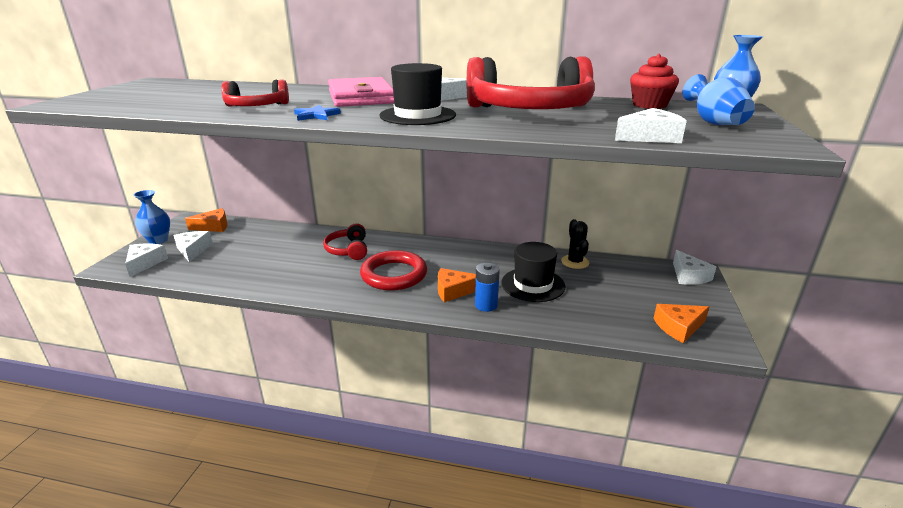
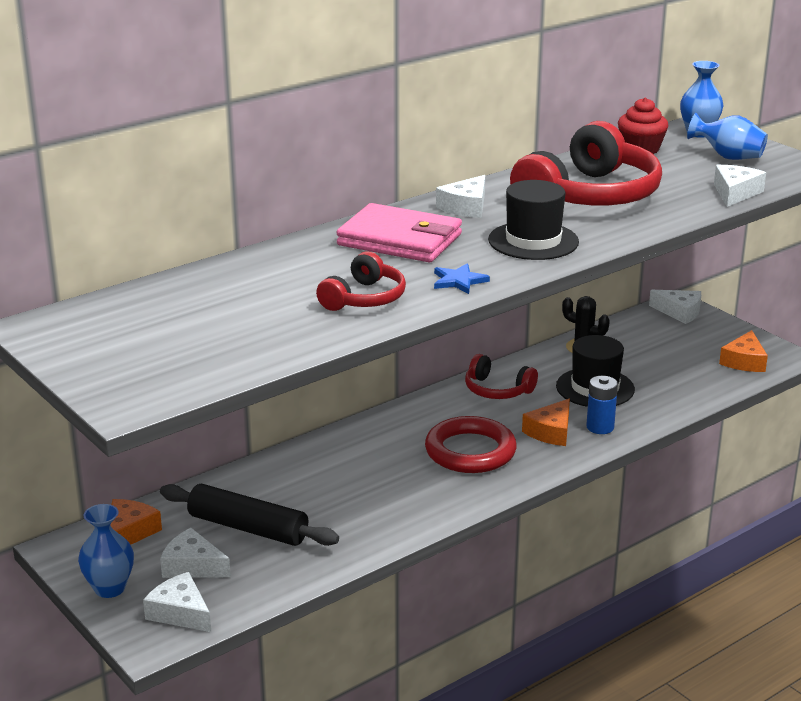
camera: 50 degrees left, 0 degrees up
(242, 249) = (248, 528): none -> black rolling pin
(348, 250) = (366, 457): red headphones -> red headphones (497, 390)

